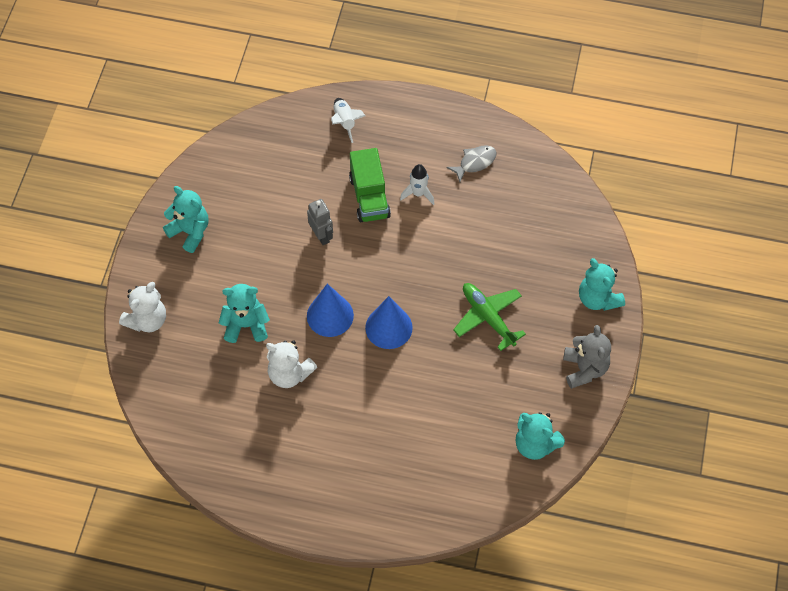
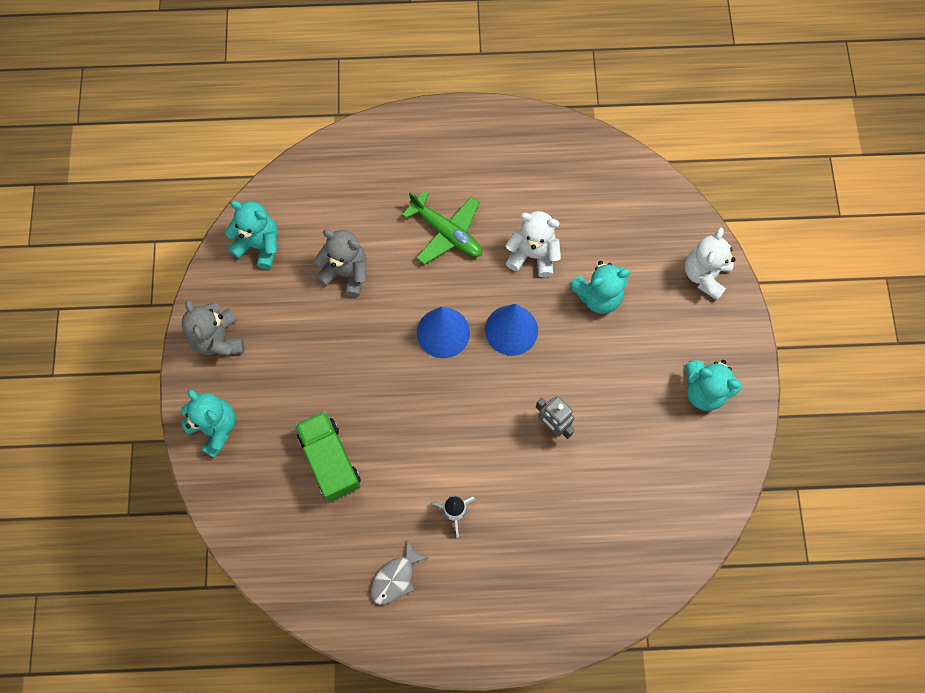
camera: 165 degrees right, 10 degrees up
(345, 122) = (576, 595): white rocket -> none
(369, 197) = (512, 492): green truck -> green truck (330, 460)
(460, 399) = (346, 272): none -> grey teddy bear
(487, 317) = (336, 372): green plane -> green plane (447, 233)

